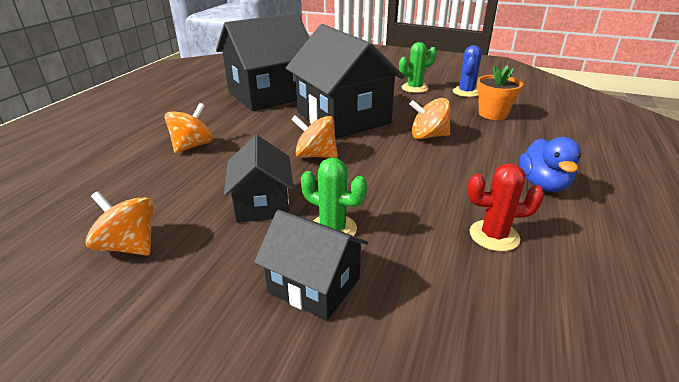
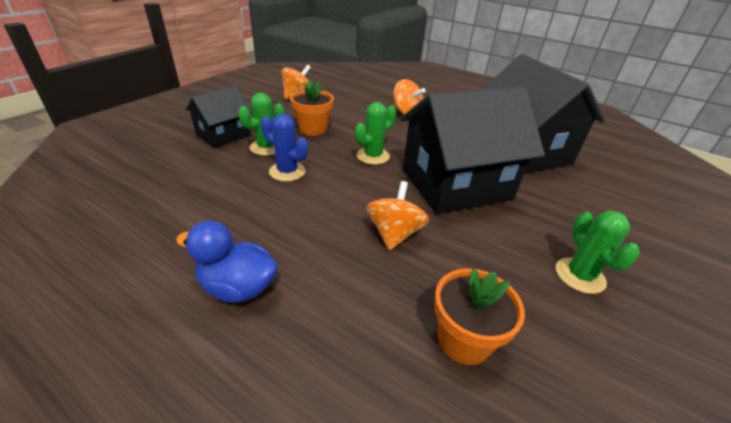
camera: 100 degrees right, 5 degrees up
(262, 204) = (313, 129): black house -> orange flower pot
(315, 155) = (373, 156): orange spinning top -> green cactus
(466, 92) = (578, 347): blue cactus -> blue cactus (287, 172)
(494, 236) = (198, 212): red cactus -> none

